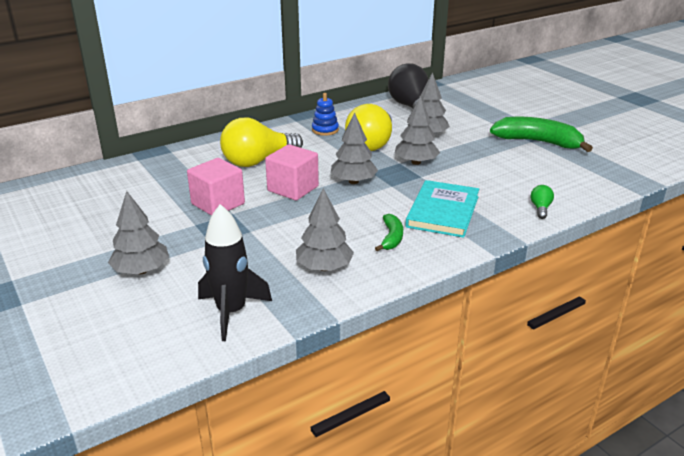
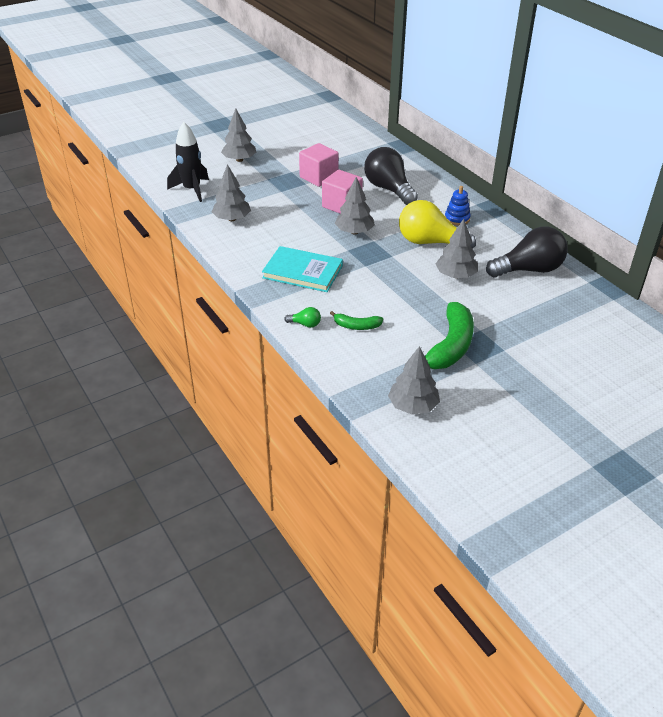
camera: 90 degrees right, 10 degrees up
(258, 161) = (389, 189): yellow light bulb -> black light bulb
(391, 238) = (265, 246): green banana -> green banana (357, 326)
(416, 162) = (393, 264): grey tree -> grey tree (413, 406)

